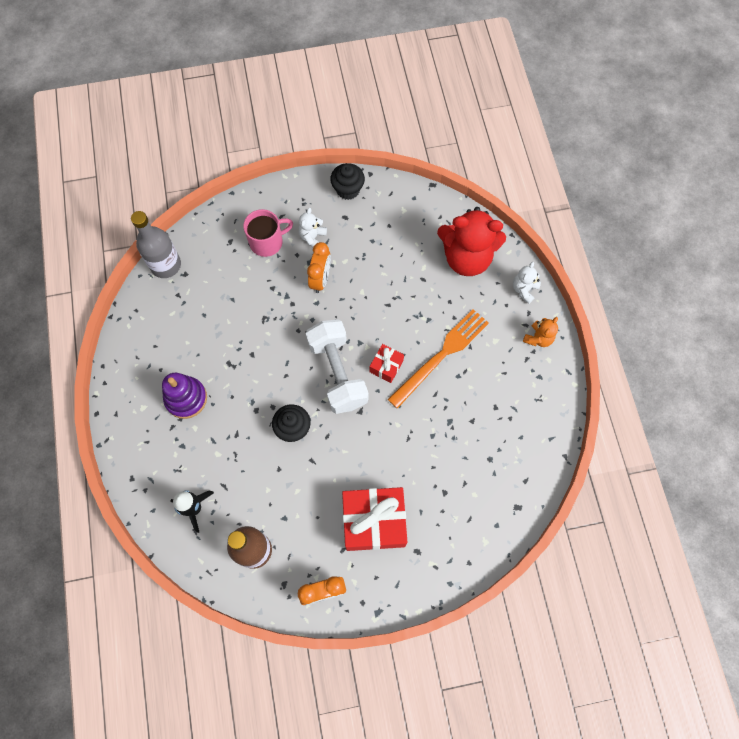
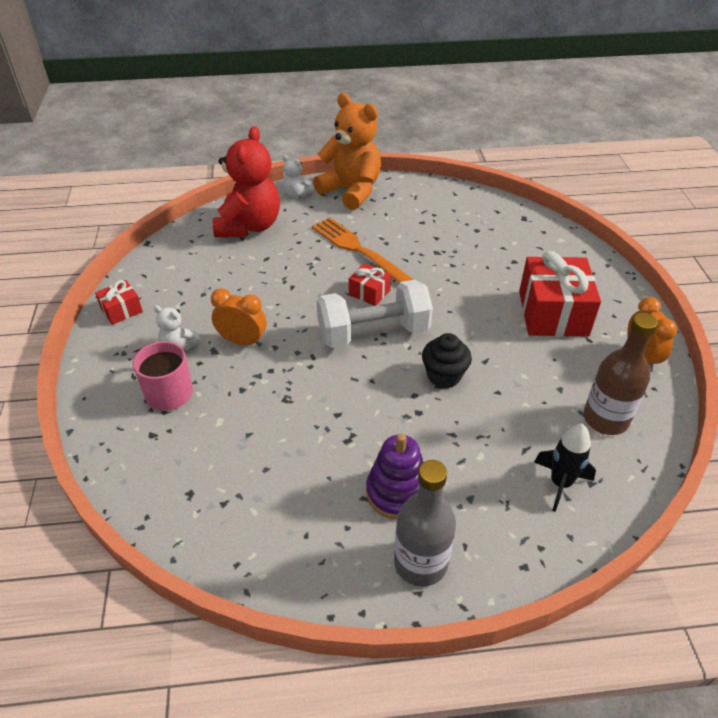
camera: 85 degrees left, 25 degrees down
(166, 265) = (165, 520): grey bottle -> grey bottle (420, 563)
(348, 190) = (121, 310): black cupcake -> red gift
(538, 338) = (351, 191): orange teddy bear -> orange teddy bear, size x2.17

